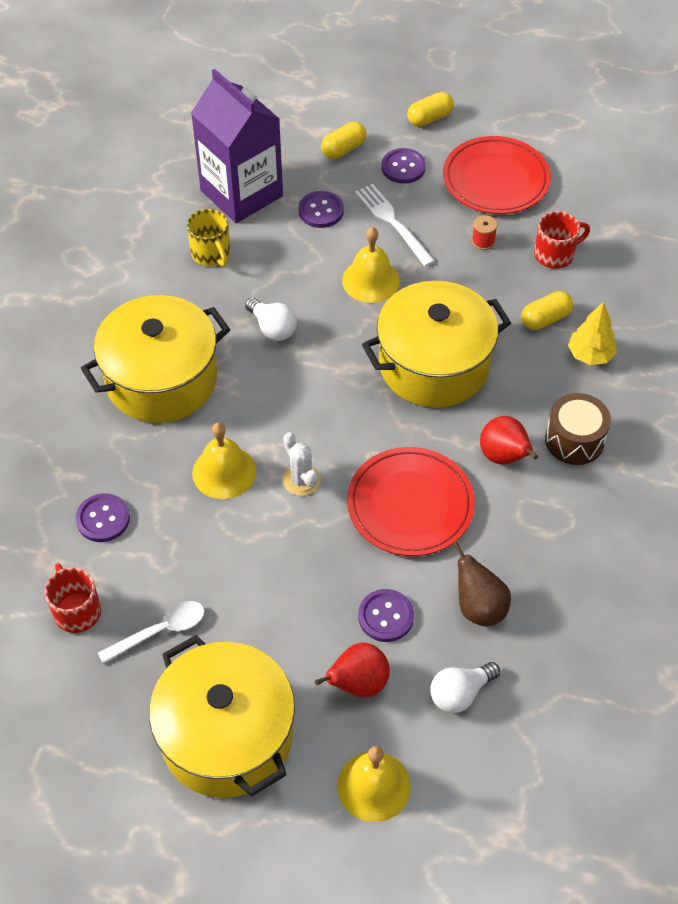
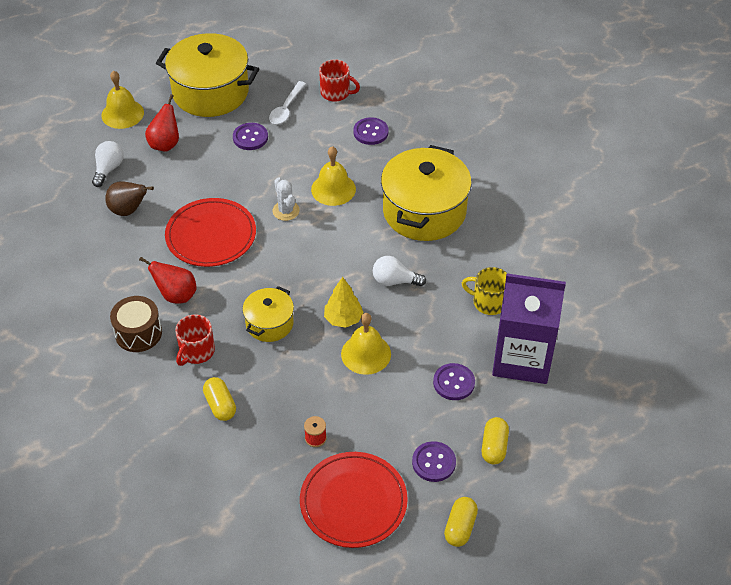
camera: 140 degrees right, 5 degrees down
(301, 480) = (286, 211): white cactus -> white cactus turned 45 degrees clockwise
(386, 616) = (176, 178): purple button -> purple button (250, 137)
(392, 222) = (395, 408): white fork -> none
(434, 365) = (269, 323): yellow pot -> yellow pot, size x0.53
(545, 319) = (220, 405): yellow capsule -> yellow capsule turned 45 degrees counterclockwise
(555, 254) = (253, 464): red mug -> red mug (196, 352)
(590, 355) = (168, 398): yellow tree -> yellow tree (343, 319)

